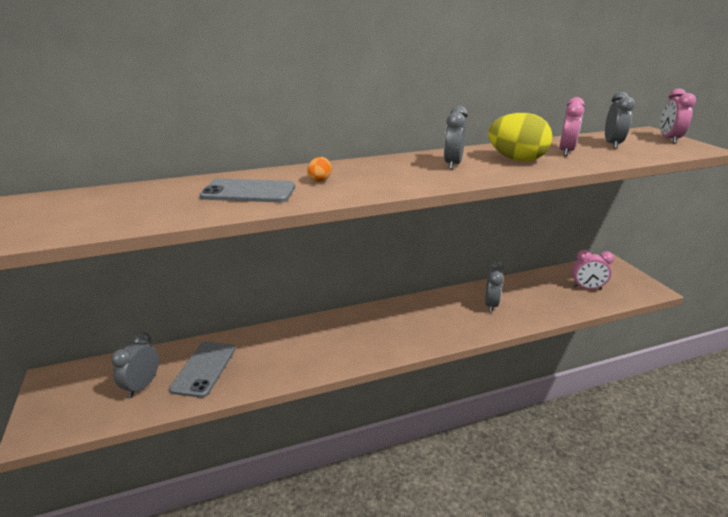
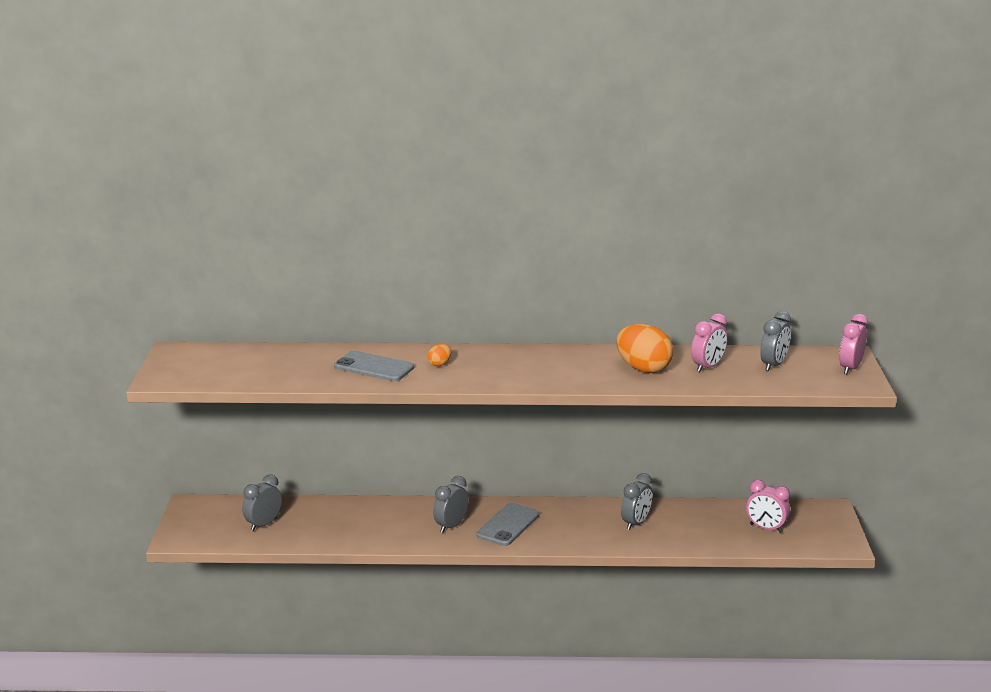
camera: 20 degrees right, 5 degrees down
(204, 369) = (319, 522): grey phone -> grey phone (508, 525)
(452, 164) = (574, 365): grey clock -> grey clock (451, 526)
(516, 159) = (643, 369): yellow egg -> orange egg

